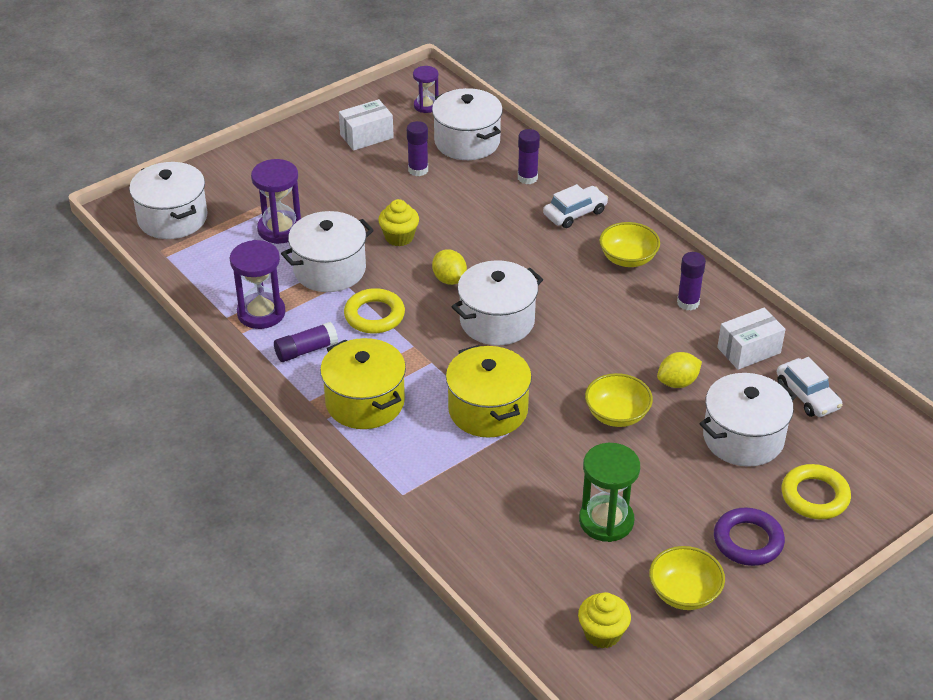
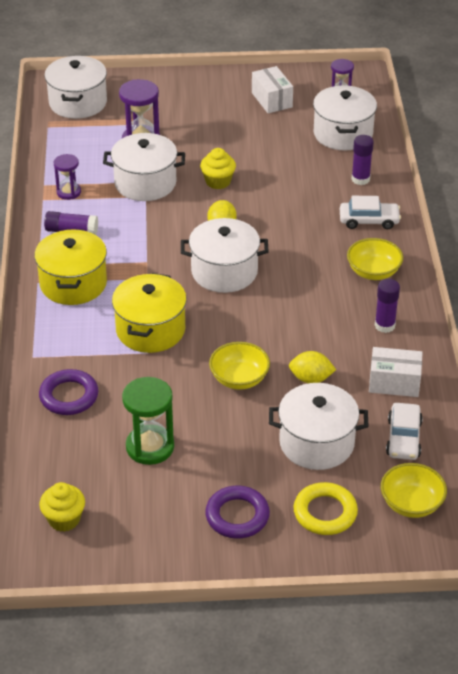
camera: 35 degrees right, 0 degrees up
(261, 313) = (68, 192): purple hourglass -> purple hourglass, size x0.61
(366, 136) = (271, 100): white box -> white box turned 60 degrees clockwise
(374, 315) = (142, 228): yellow ring -> none
(418, 170) = (283, 139): purple glue stick -> none
(480, 514) = (69, 396): none -> purple ring
(684, 593) = (150, 525): yellow bowl -> yellow bowl (411, 504)

